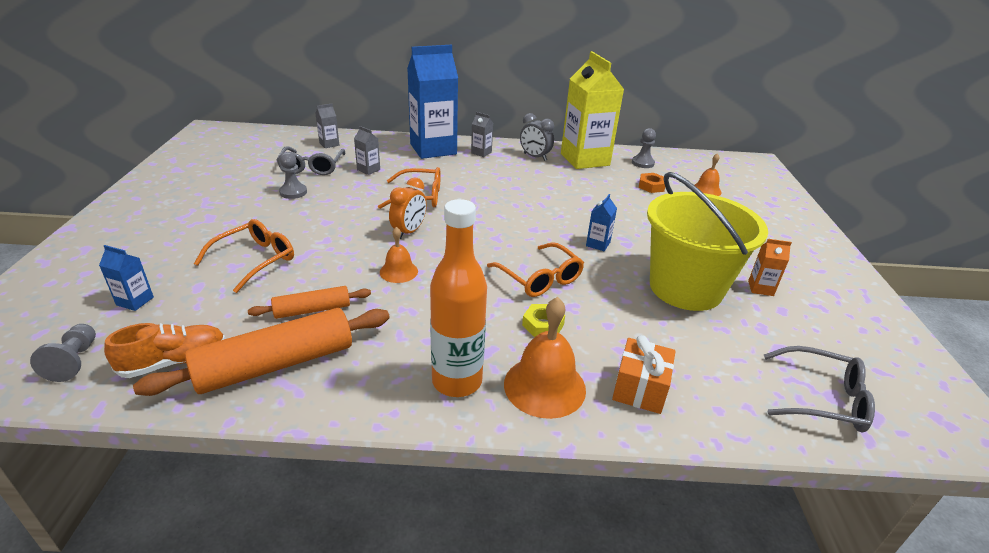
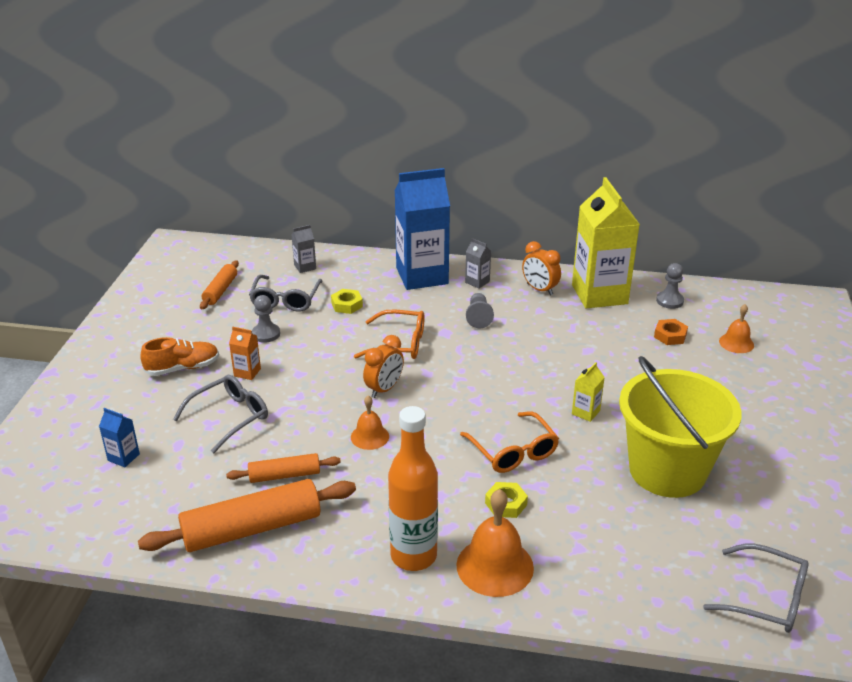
camera: 10 degrees right, 0 degrees up
(74, 361) = (81, 514): grey pawn -> grey pawn (478, 317)
(174, 361) = (164, 520): orange shoe -> orange shoe (182, 368)
(250, 161) = (220, 290): none -> orange rolling pin
(254, 260) = (229, 417): orange glasses -> grey glasses
(368, 170) = (347, 305): grey carton -> yellow nut
(535, 157) = (539, 289): grey clock -> orange clock
(598, 244) = (585, 412): blue carton -> yellow carton
(640, 389) = (586, 575): orange gift -> none
(760, 288) = (751, 475): orange carton -> orange carton (247, 372)

